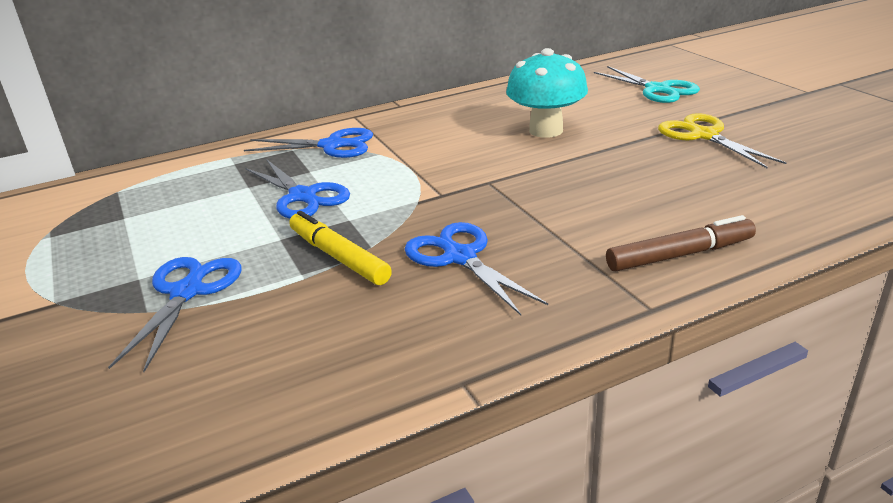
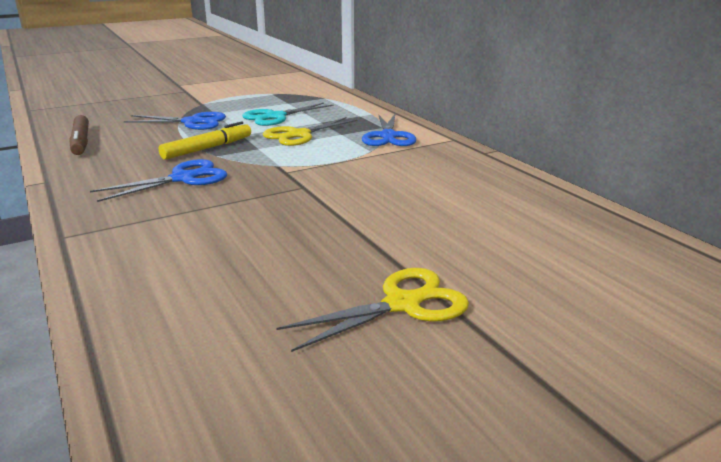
camera: 85 degrees right, 5 degrees down
(302, 196) = (299, 135): blue scissors -> yellow scissors
(546, 130) = (420, 211): turquoise mushroom -> none
(657, 89) = (585, 289): turquoise scissors -> turquoise scissors (276, 117)
(680, 255) = (126, 255): brown marker -> brown marker (81, 142)

